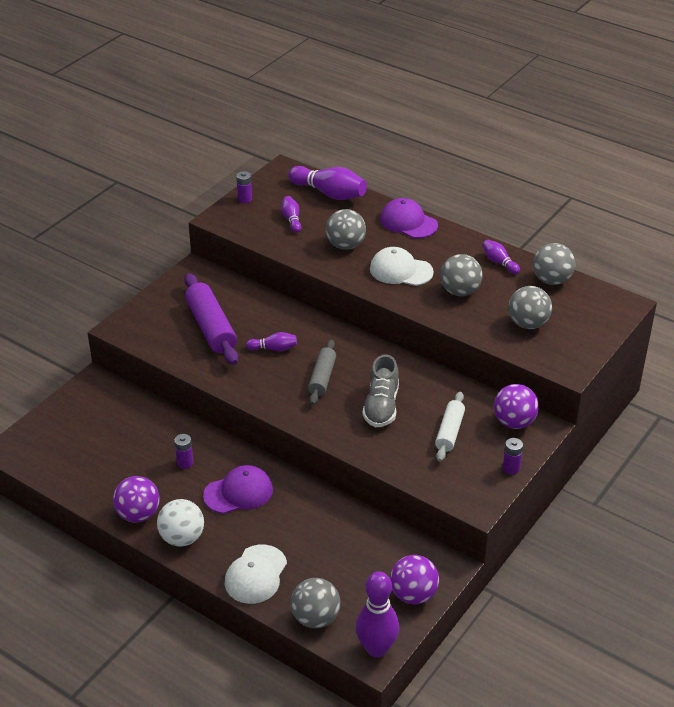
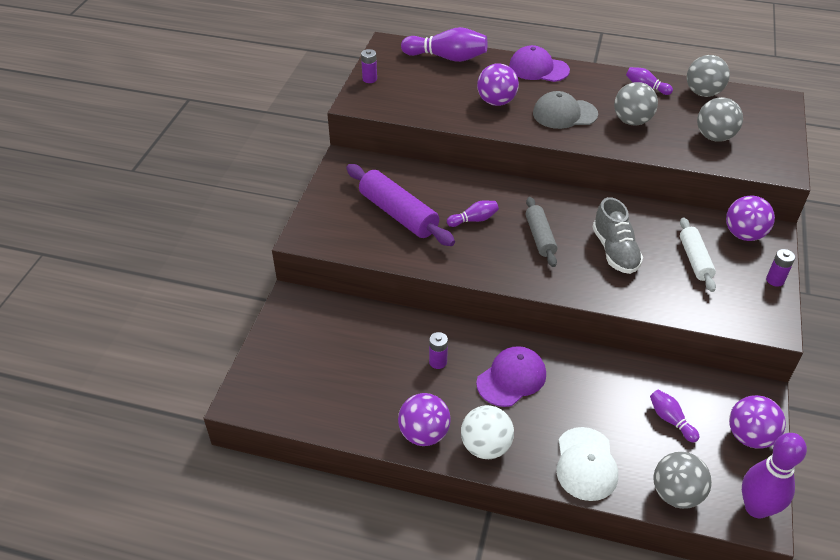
camera: 20 degrees left, 5 degrees up
(291, 219) = (428, 89): purple bowling pin -> purple bowling pin (670, 420)
(345, 245) = (496, 102): grey ball -> purple ball
(401, 270) = (564, 114): white cap -> grey cap

